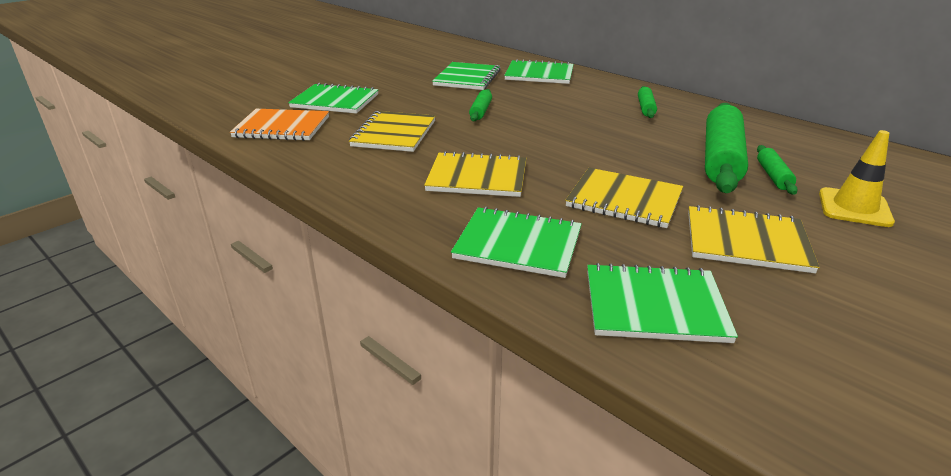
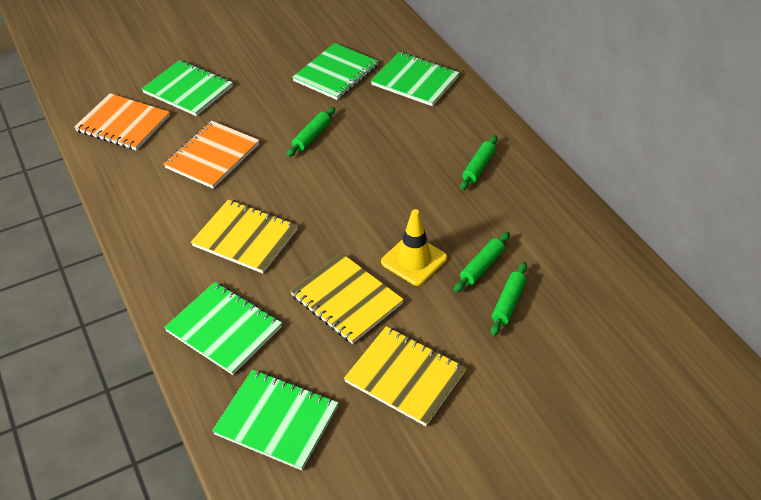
camera: 20 degrees right, 15 degrees up
(394, 134) = (213, 156): yellow notebook -> orange notebook
(721, 159) = (482, 267): green rolling pin -> green rolling pin, size x0.47
(854, 208) = (540, 364): yellow traffic cone -> yellow traffic cone (414, 260)

